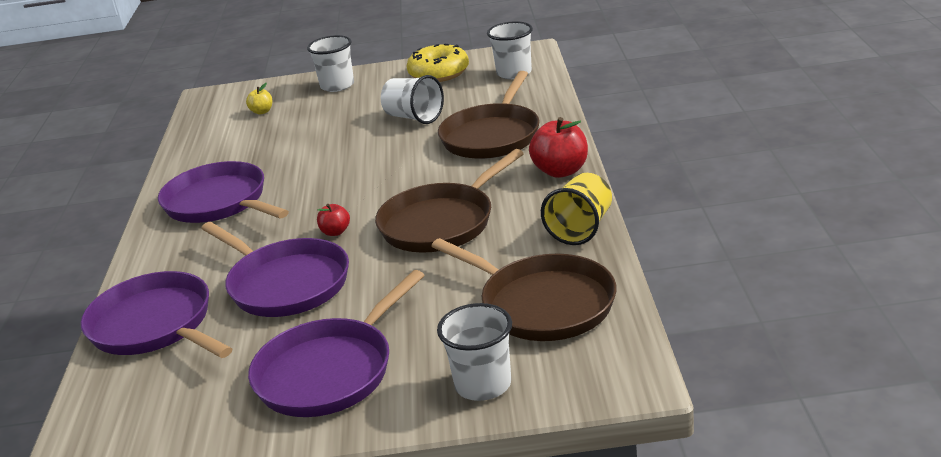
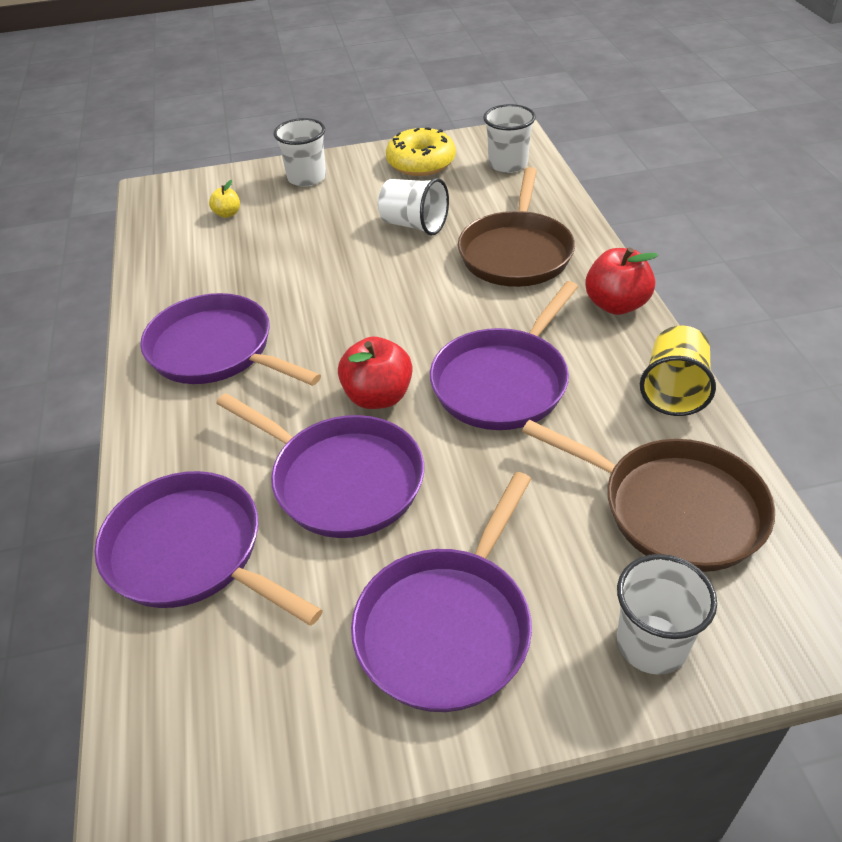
camera: 10 degrees left, 15 degrees up
(335, 232) = (378, 397): red apple -> red apple, size x1.86
(441, 223) = (503, 382): brown pan -> purple pan

